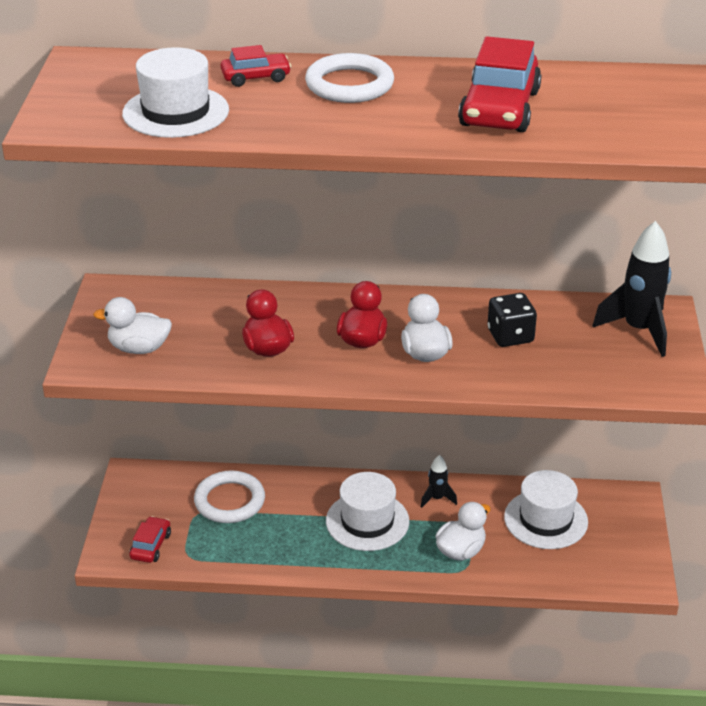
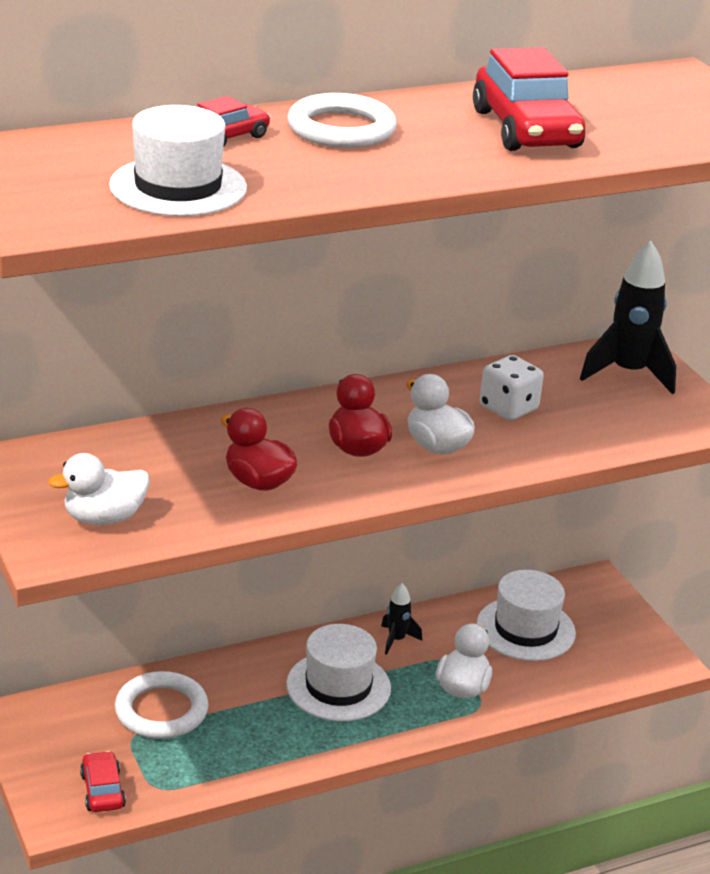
camera: 30 degrees left, 5 degrees down
(510, 336) = (508, 408): black dice -> white dice

